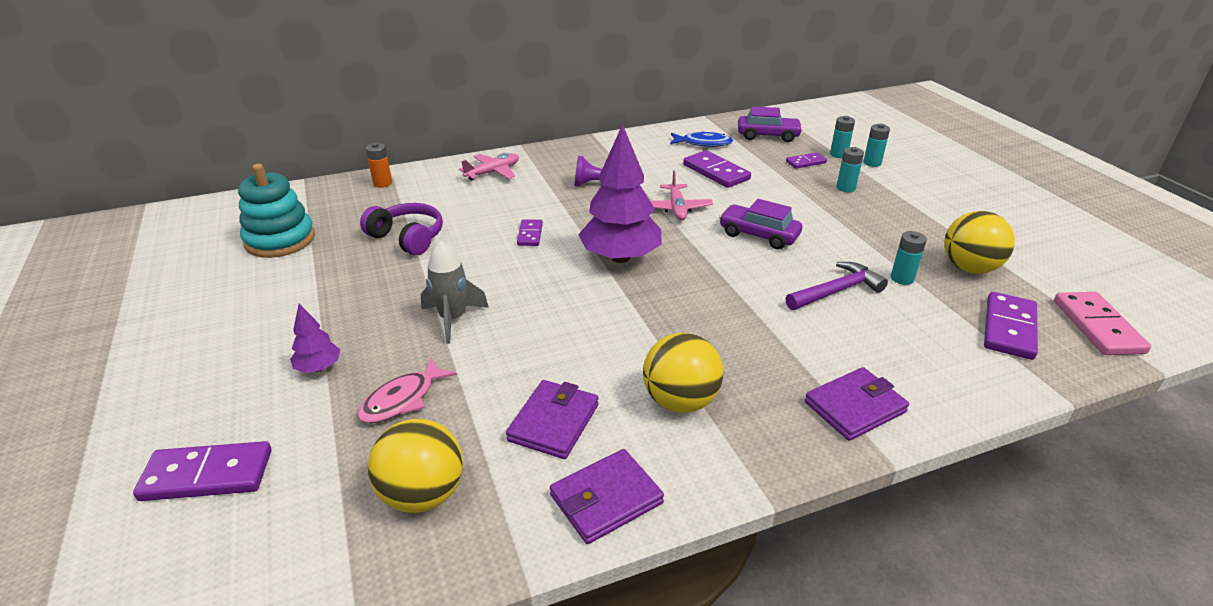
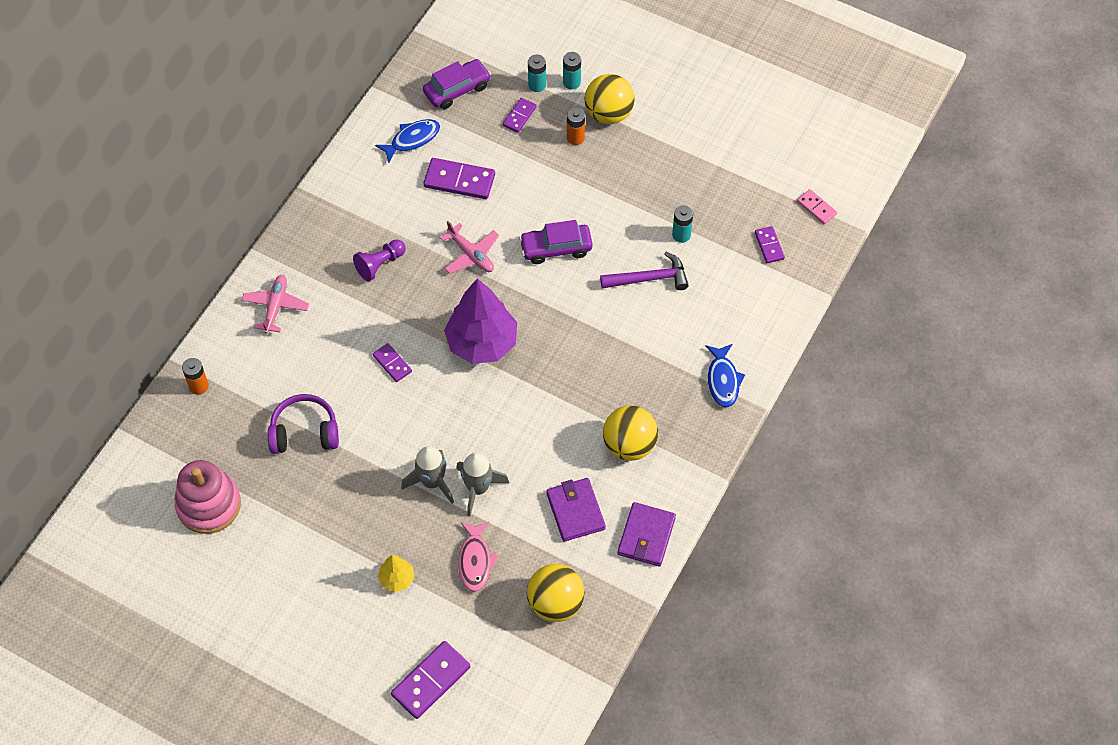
camera: 40 degrees left, 25 degrees up
(280, 240) = (209, 505): turquoise stacking toy -> pink stacking toy
(319, 367) = (397, 579): purple tree -> yellow tree
(485, 346) = (478, 488): none -> grey rocket
(836, 291) = (649, 278): purple hammer -> purple hammer turned 60 degrees clockwise
(845, 188) = (575, 138): turquoise battery -> orange battery
(855, 407) = (723, 380): purple wallet -> blue fish
(969, 268) = (716, 192): yellow ball -> yellow ball (608, 114)
(1009, 328) = (769, 246): purple domino -> purple domino, size x0.58
(1097, 326) = (816, 208): pink domino -> pink domino, size x0.58

